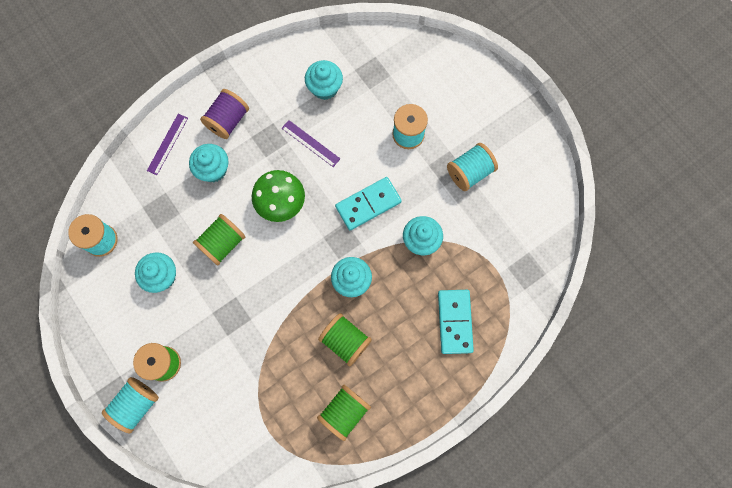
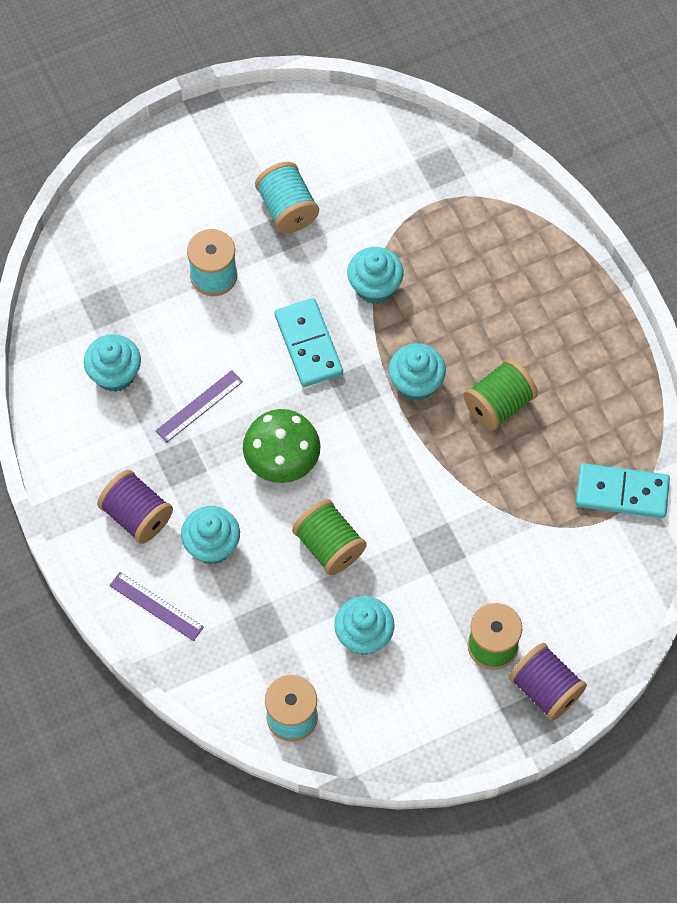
camera: 80 degrees left, 10 degrees down
(136, 404) = (545, 689): turquoise spool -> purple spool
(344, 412) = (594, 420): green spool -> none
(454, 322) = (495, 266): turquoise domino -> turquoise domino (622, 493)

